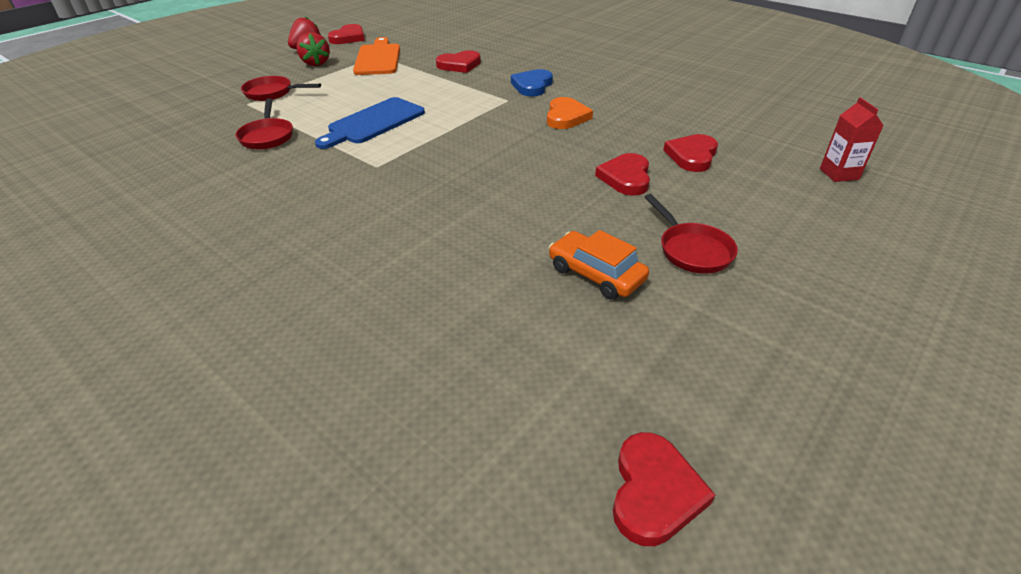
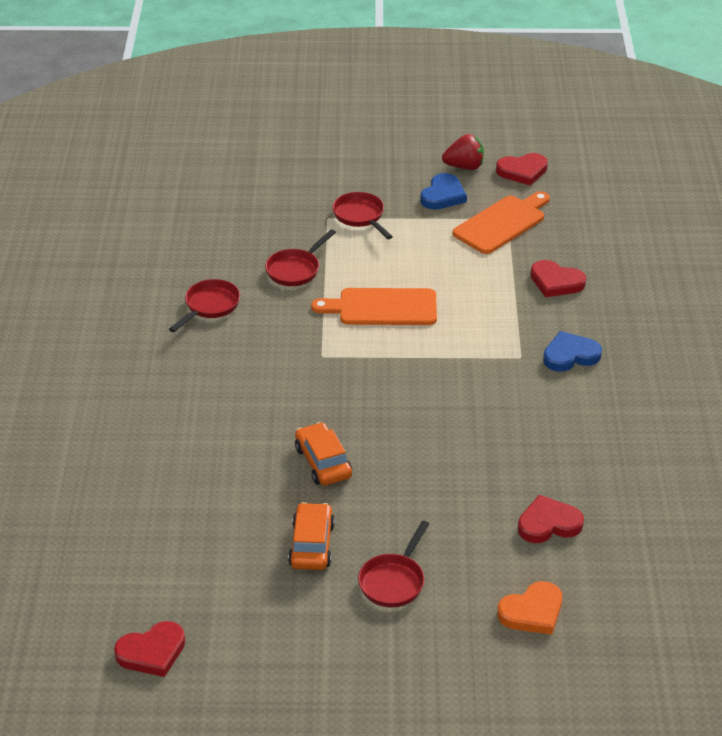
camera: 50 degrees right, 0 degrees up
(222, 190) = (209, 306): none -> red pan
(316, 63) = (443, 195): red strawberry -> blue heart
(373, 122) = (382, 307): blue cutting board -> orange cutting board
(498, 220) = (323, 462): none -> orange car
(566, 117) = (531, 411): orange heart -> orange heart (532, 612)
(626, 177) = (462, 500): red heart -> none
(839, 174) = (623, 630): red carton -> none

